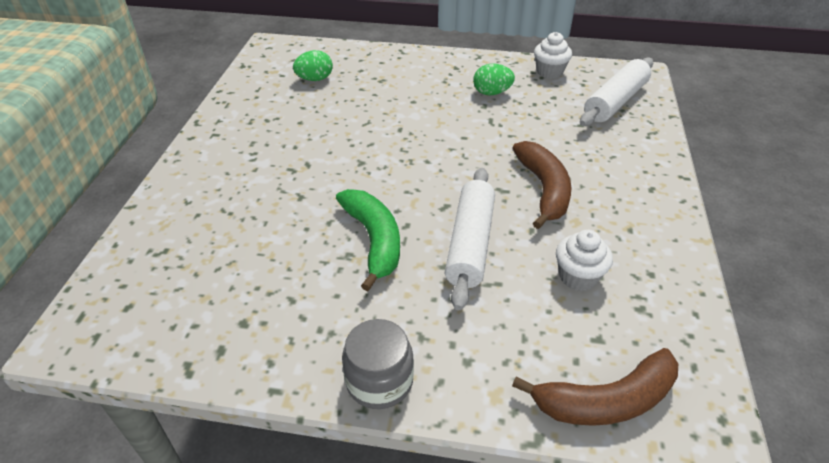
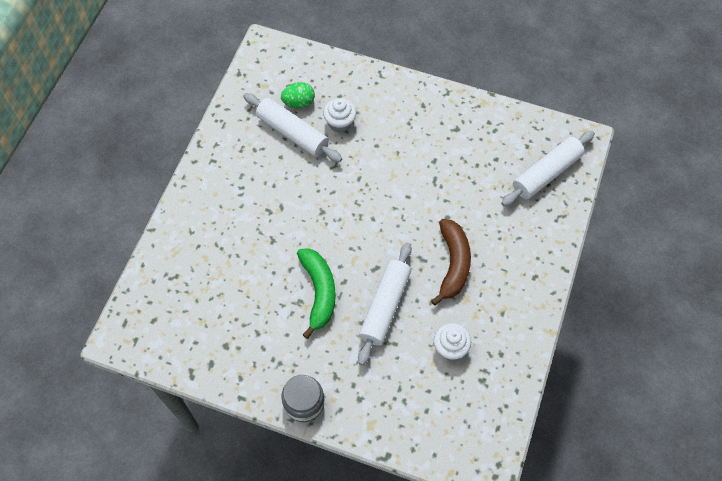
camera: 10 degrees right, 20 degrees up
(311, 102) = (292, 133): none -> white rolling pin
(492, 93) = (445, 145): green egg -> none
(549, 72) = (503, 125): white cupcake -> white cupcake (340, 123)
(606, 400) = (434, 440): brown banana -> none

